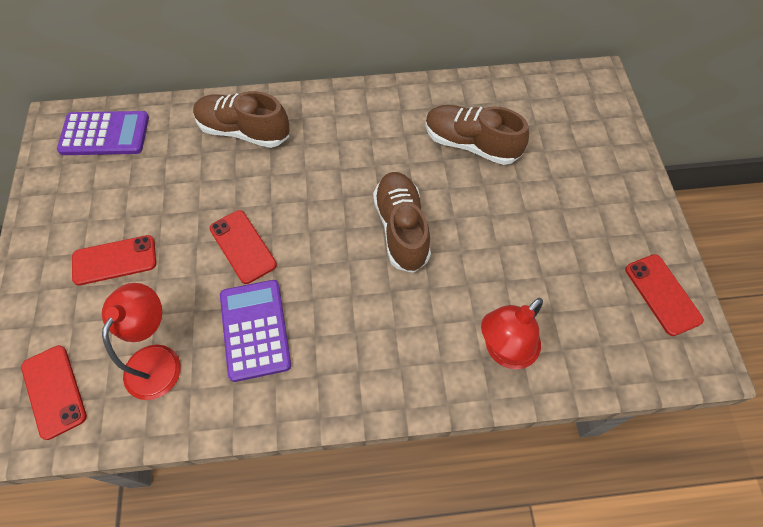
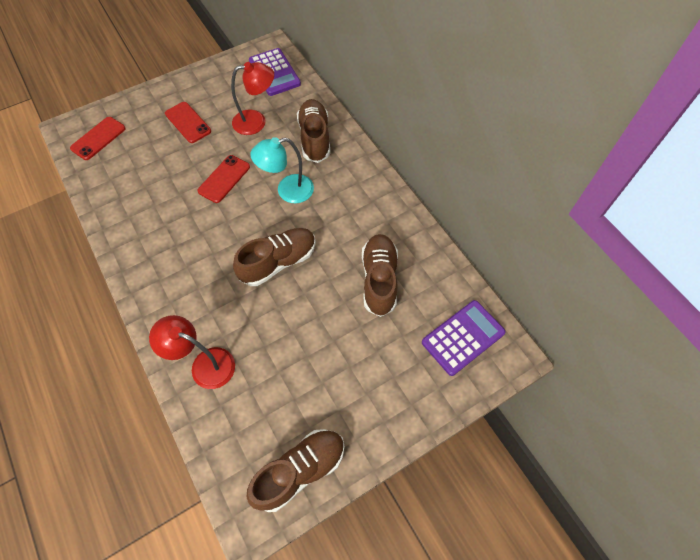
camera: 65 degrees right, 0 degrees up
(158, 359) = (132, 174): red lamp -> red lamp (256, 121)
(255, 330) = (168, 212): purple calculator -> purple calculator (463, 337)
(305, 185) = (287, 191): none -> turquoise lamp
(662, 294) = (300, 471): red phone -> brown shoe

